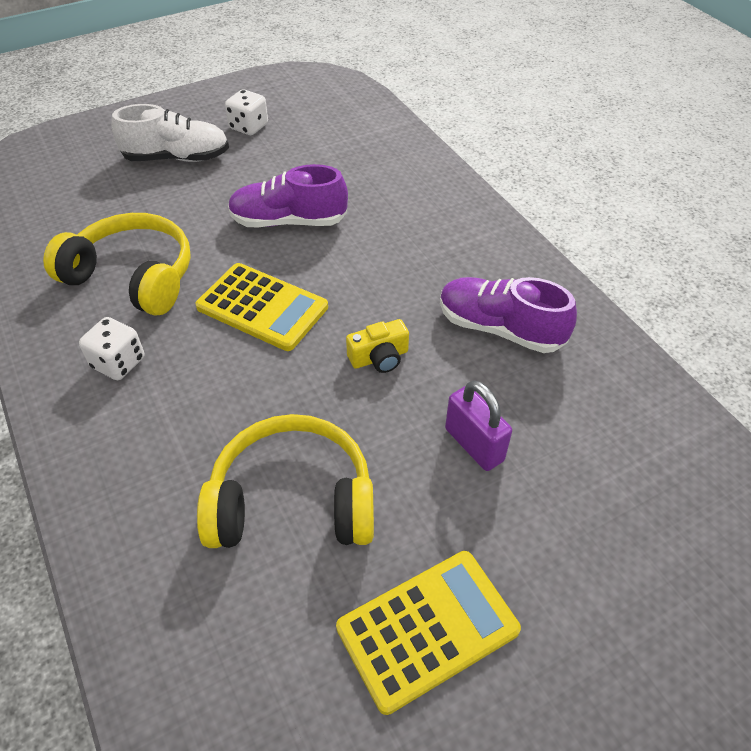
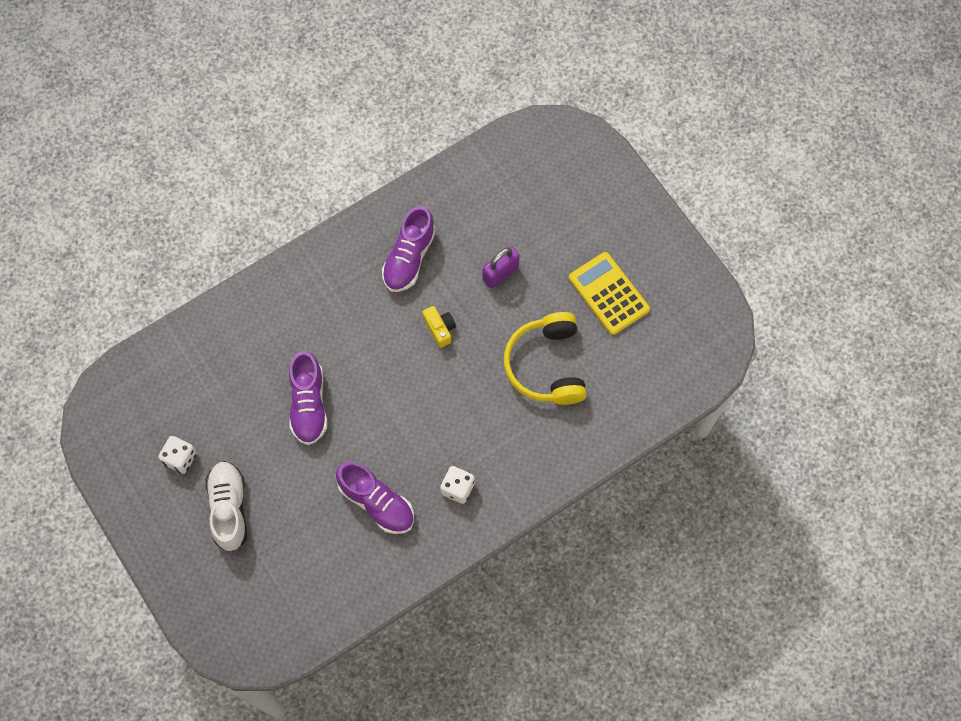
camera: 95 degrees left, 20 degrees up
(133, 277) = (376, 502): yellow headphones -> purple shoe
(262, 307) = (401, 407): yellow calculator -> none

